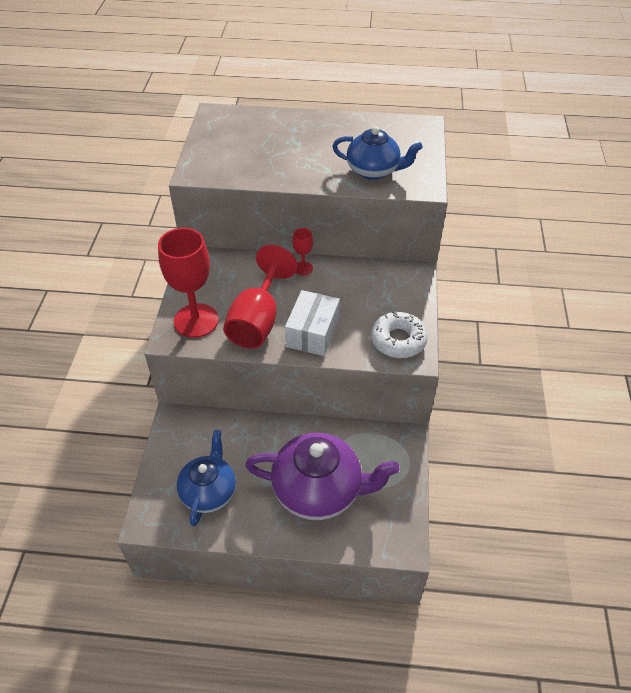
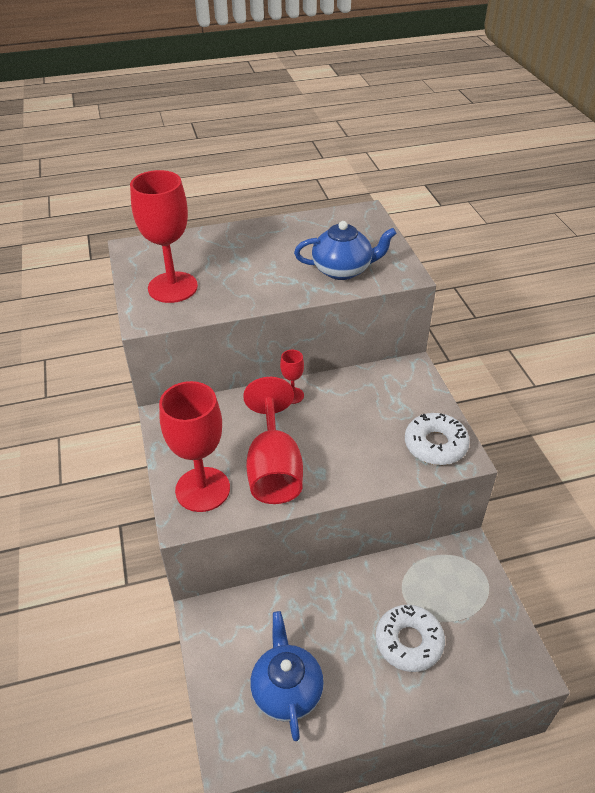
camera: 20 degrees left, 5 degrees down
(228, 153) = (172, 287): none -> red goblet
(312, 333) = (341, 464): white box -> none
(319, 490) = (409, 642): purple teapot -> white donut

